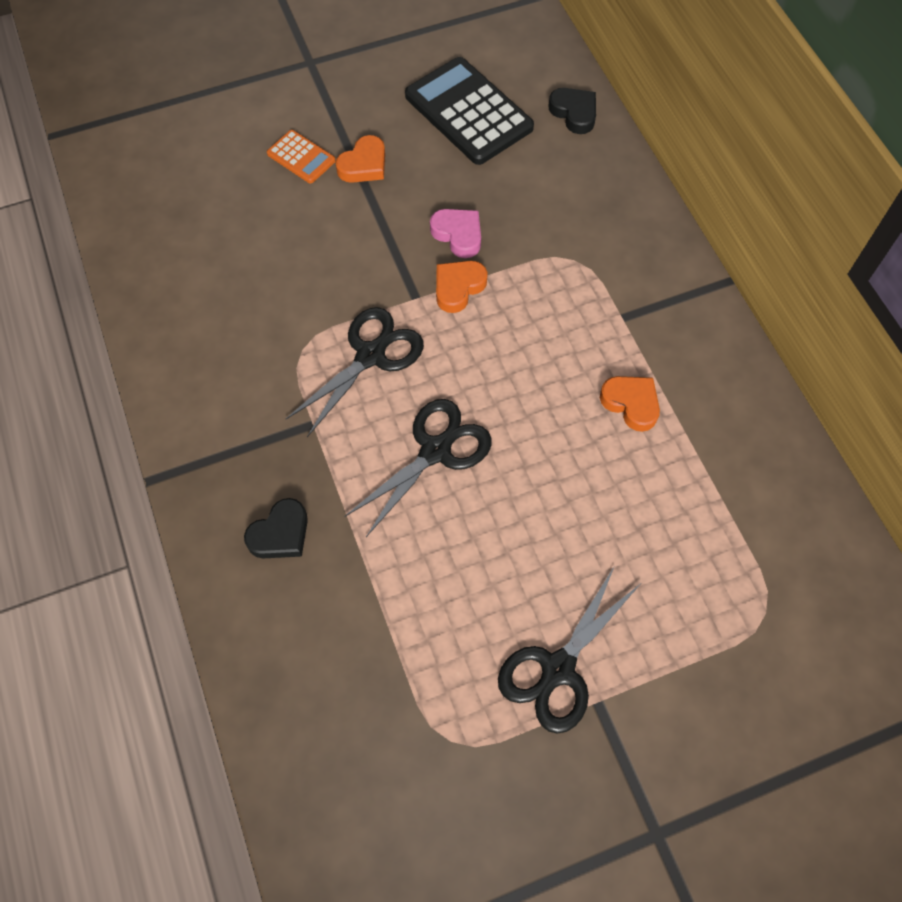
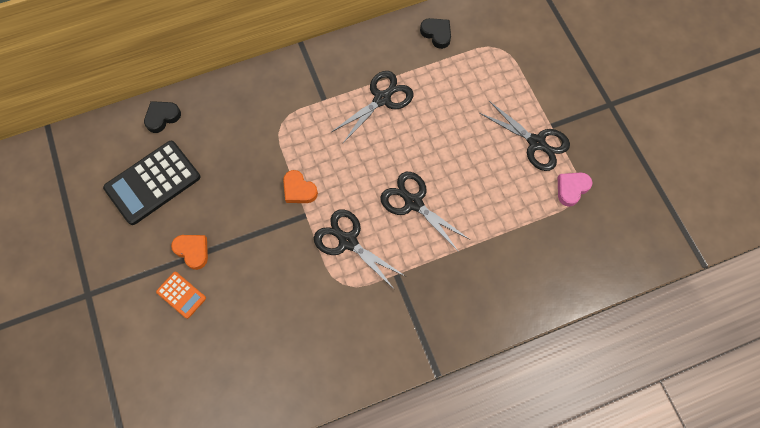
camera: 90 degrees left, 5 degrees up
(280, 534) = (469, 288): black heart -> black heart (437, 34)
(301, 157) = (181, 295): orange calculator -> orange calculator turned 90 degrees clockwise
(458, 234) = (257, 190): pink heart -> pink heart (571, 189)
(631, 403) = (382, 99): orange heart -> black scissors

